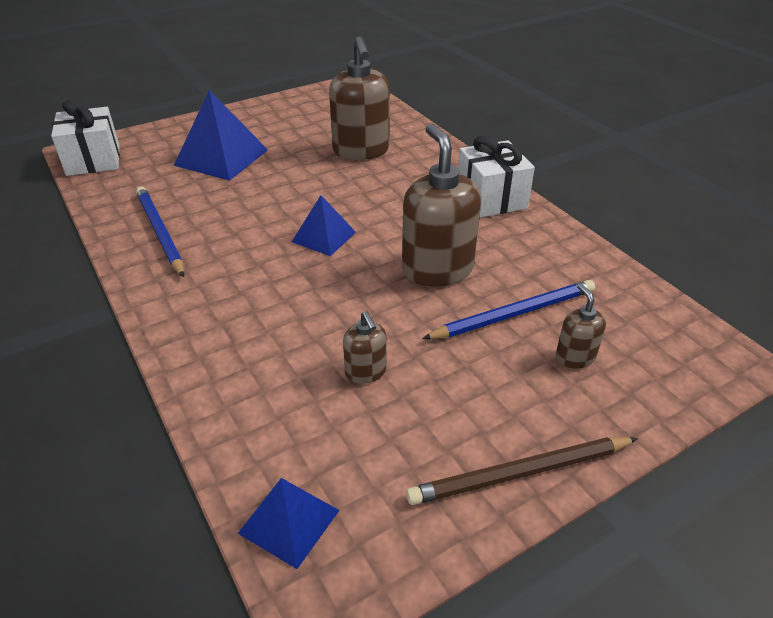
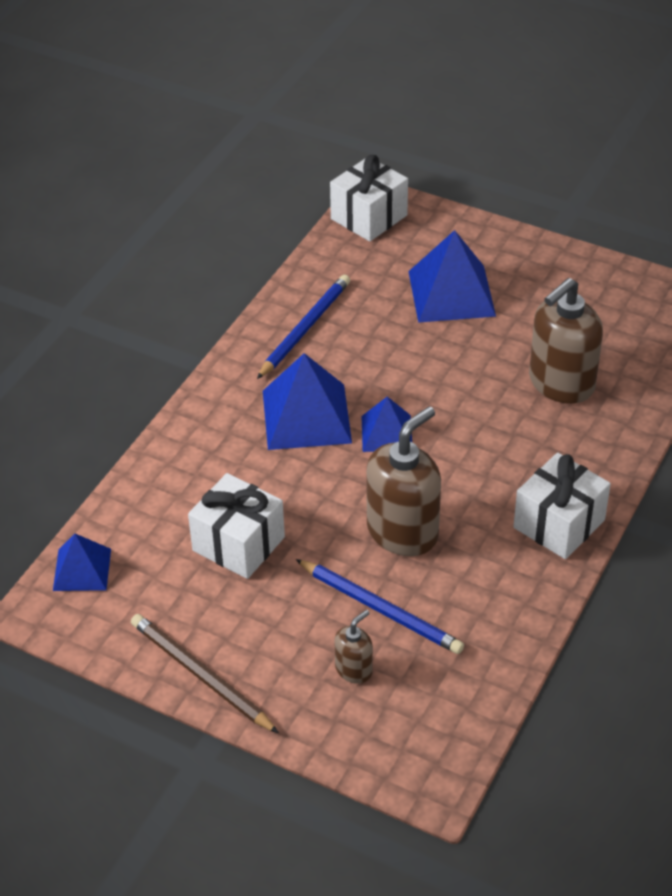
camera: 60 degrees right, 5 degrees up
(258, 269) = (306, 416): none -> blue pyramid
(366, 372) = (238, 544): brown soap dispenser -> white gift

